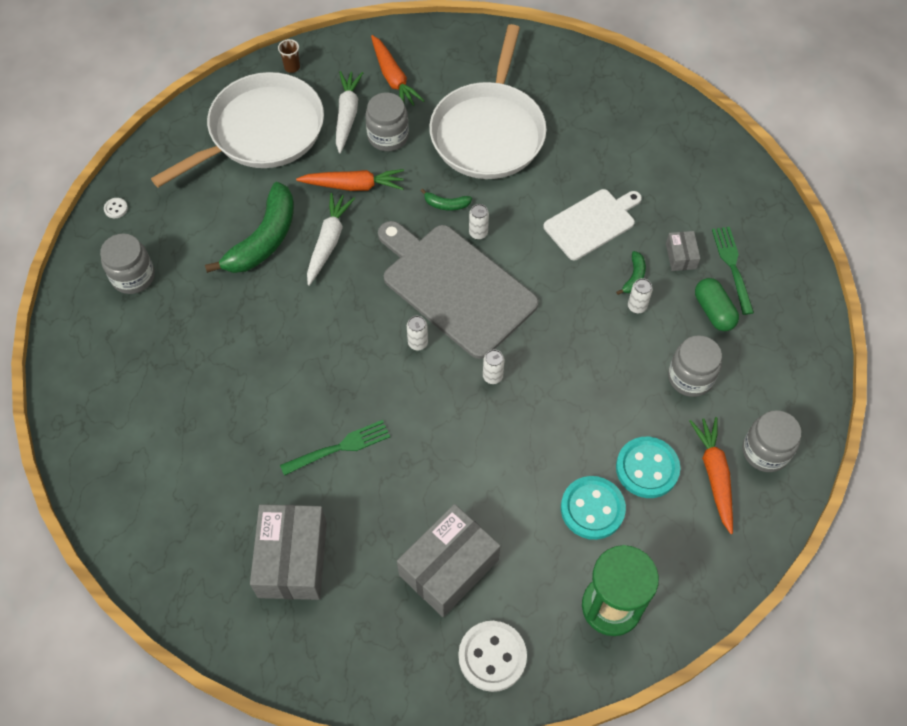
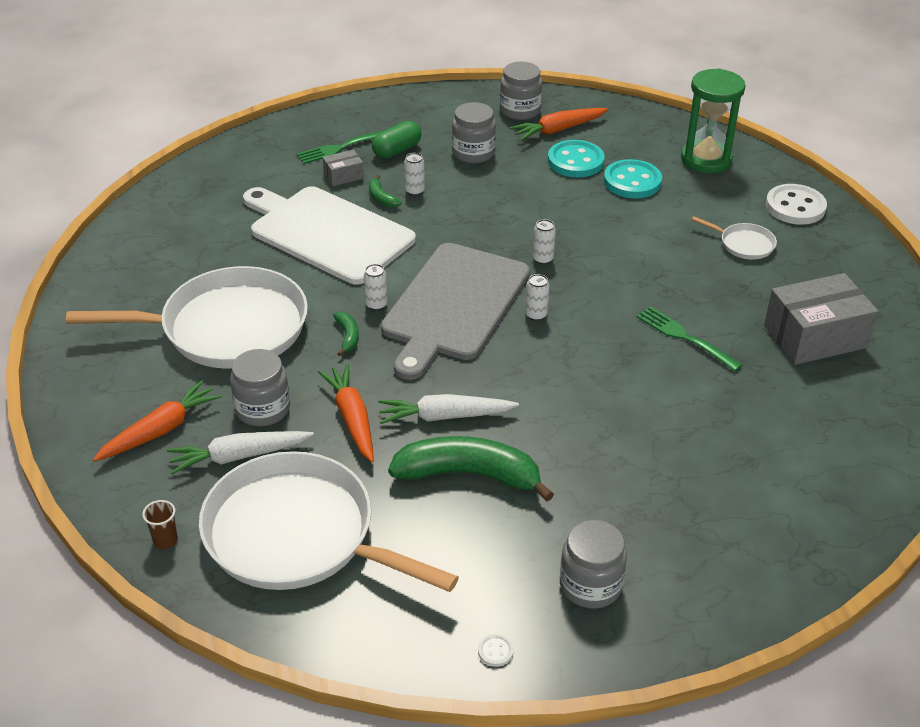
camera: 110 degrees left, 20 degrees down
(449, 567) = (744, 244): grey box -> white pan
(592, 223) = (327, 233): white cutting board -> white cutting board, size x1.67
(634, 277) = (381, 198): green banana -> green banana turned 120 degrees counterclockwise

